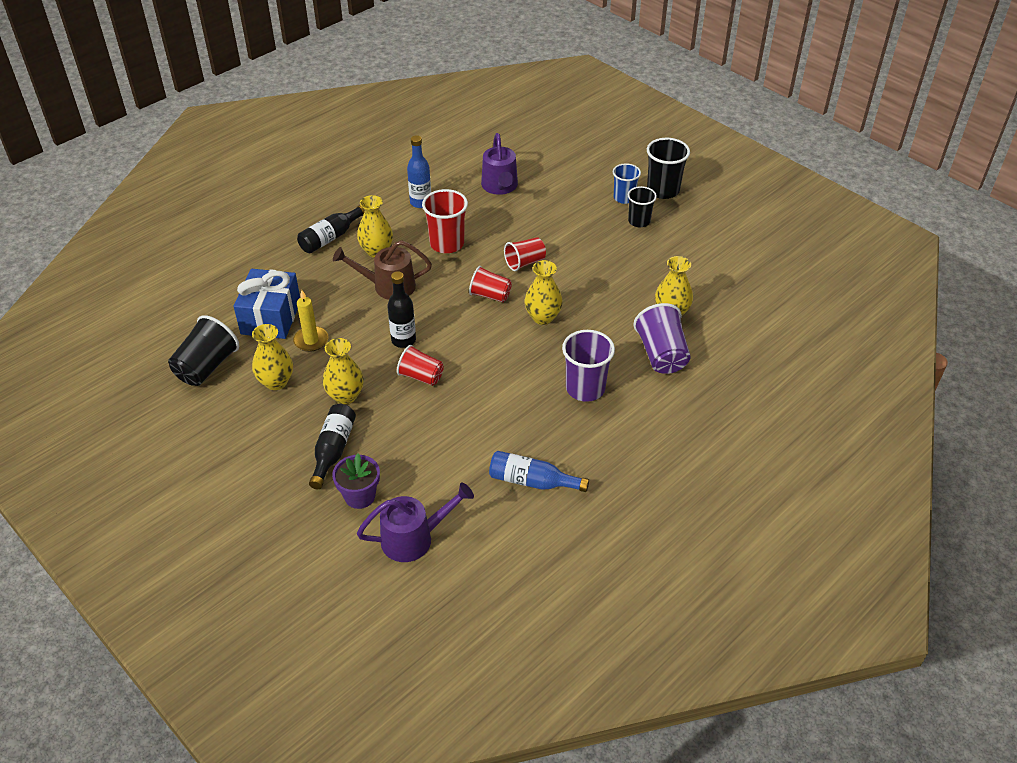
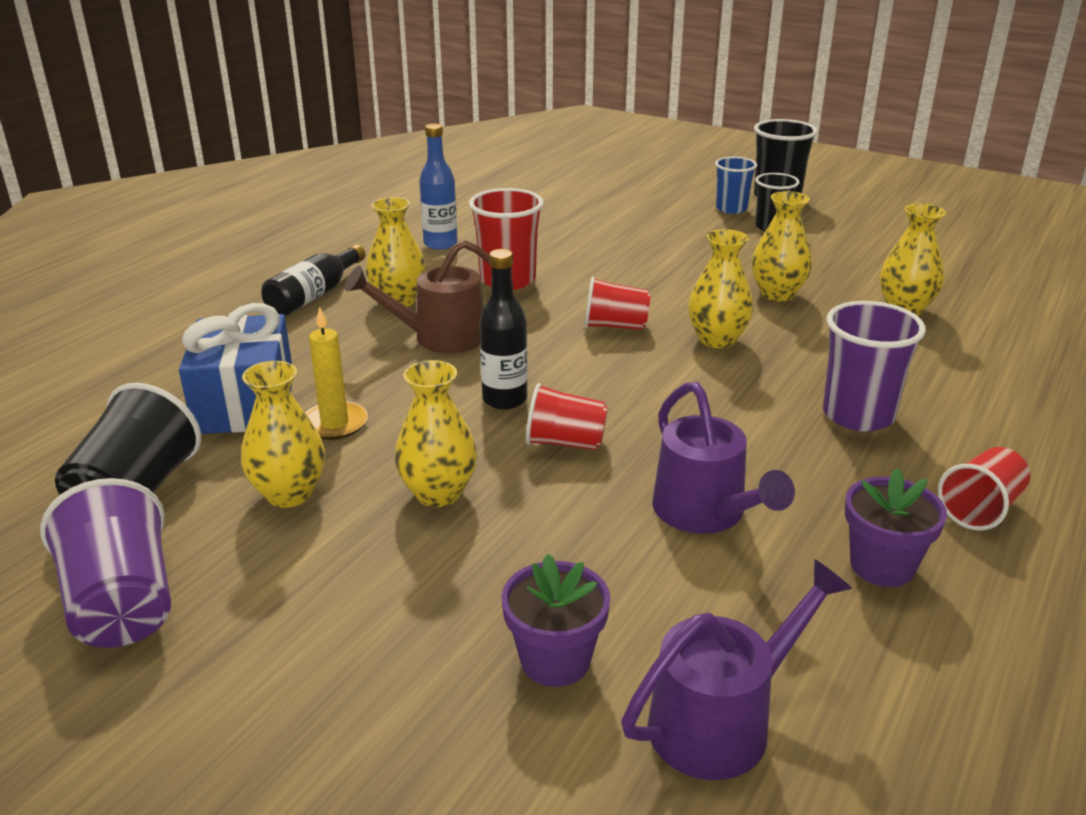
camera: 15 degrees left, 15 degrees down
(333, 450) = (456, 586): black bottle -> none
(500, 187) = (550, 217): purple watering can -> purple watering can (706, 514)
(525, 263) = (642, 285): red cup -> red cup (980, 509)
(532, 481) = (882, 566): blue bottle -> purple flower pot
(602, 286) = (777, 294): none -> yellow vase
(661, 355) = (936, 356): purple cup -> purple cup (122, 604)

